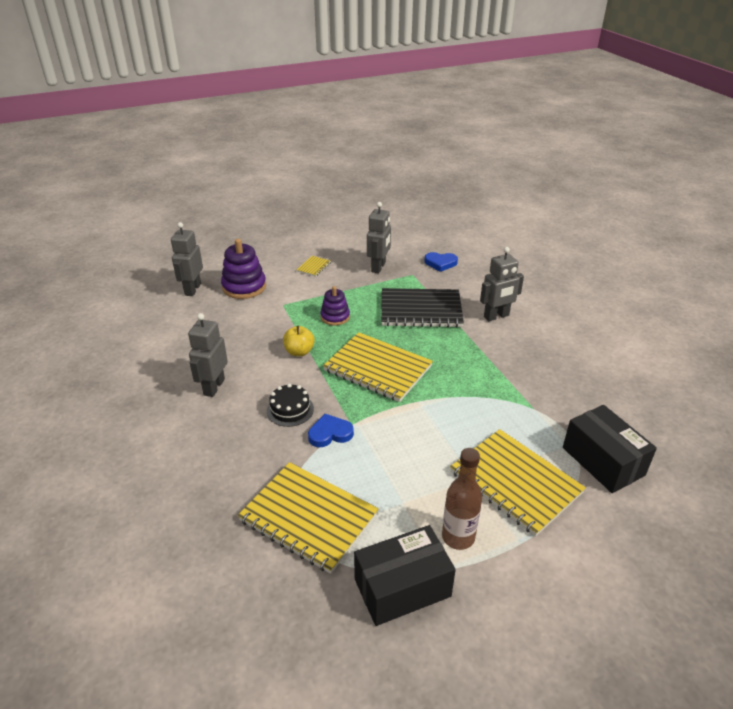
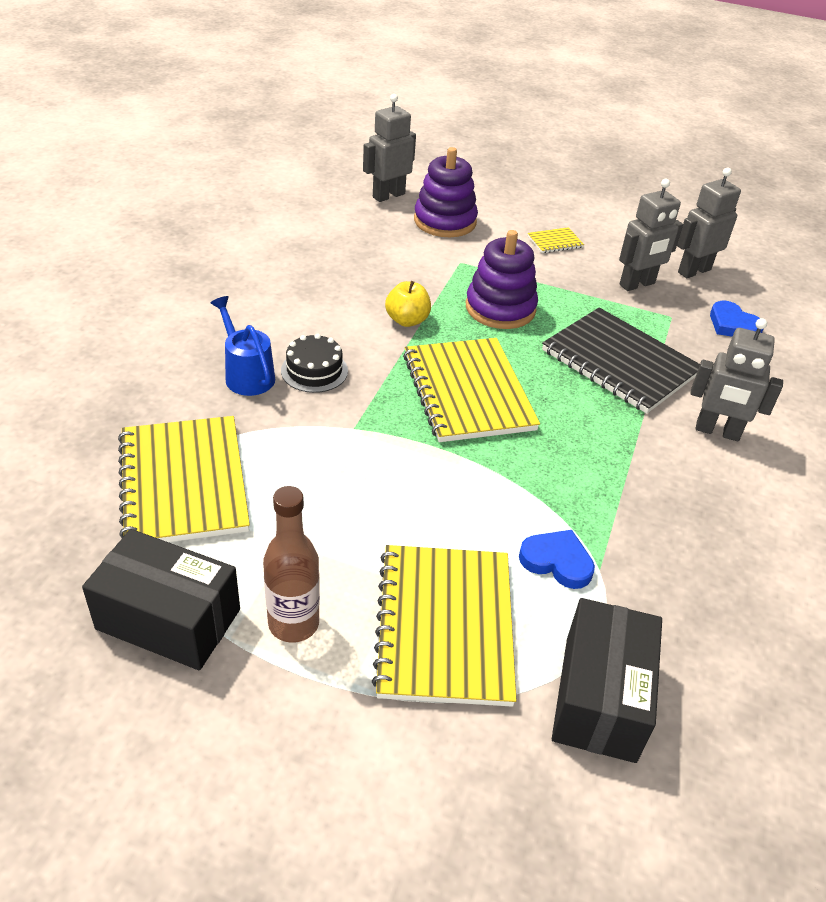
camera: 40 degrees right, 5 degrees up
(214, 387) = (275, 301): grey robot -> grey robot (693, 271)
(257, 437) = (246, 374): none -> blue watering can
(330, 433) = (319, 421): blue heart -> blue heart (557, 561)
(335, 317) = (500, 308): purple stacking toy -> purple stacking toy, size x1.59

